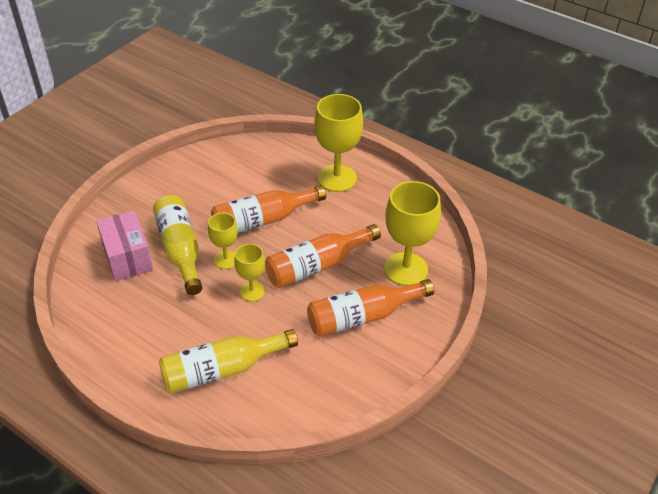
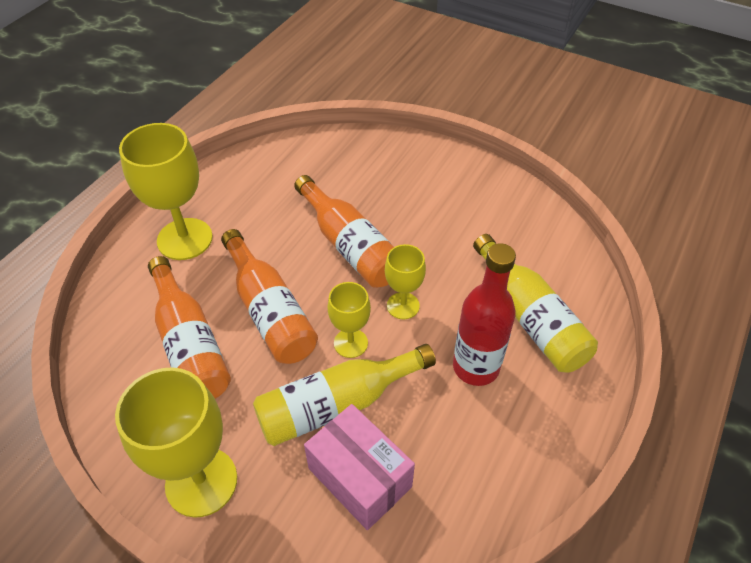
camera: 95 degrees left, 5 degrees up
(127, 257) = (360, 477): pink box -> pink box turned 75 degrees clockwise
(187, 326) = (476, 367): none -> red bottle
(362, 316) = (421, 201): orange bottle -> orange bottle (190, 344)
(406, 269) = (345, 170): yellow goblet -> yellow goblet (201, 482)

